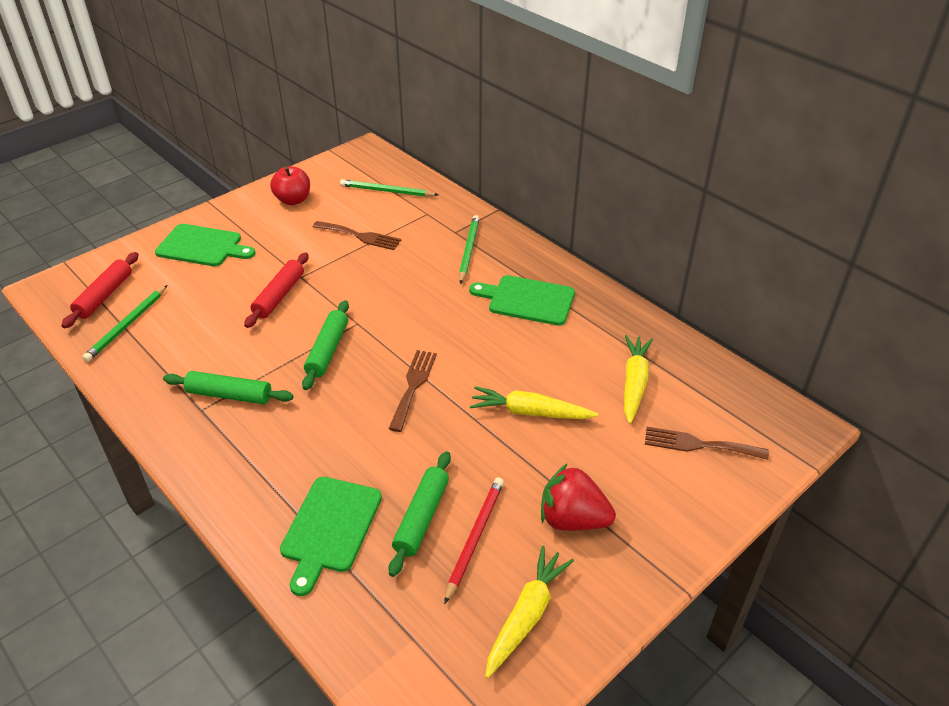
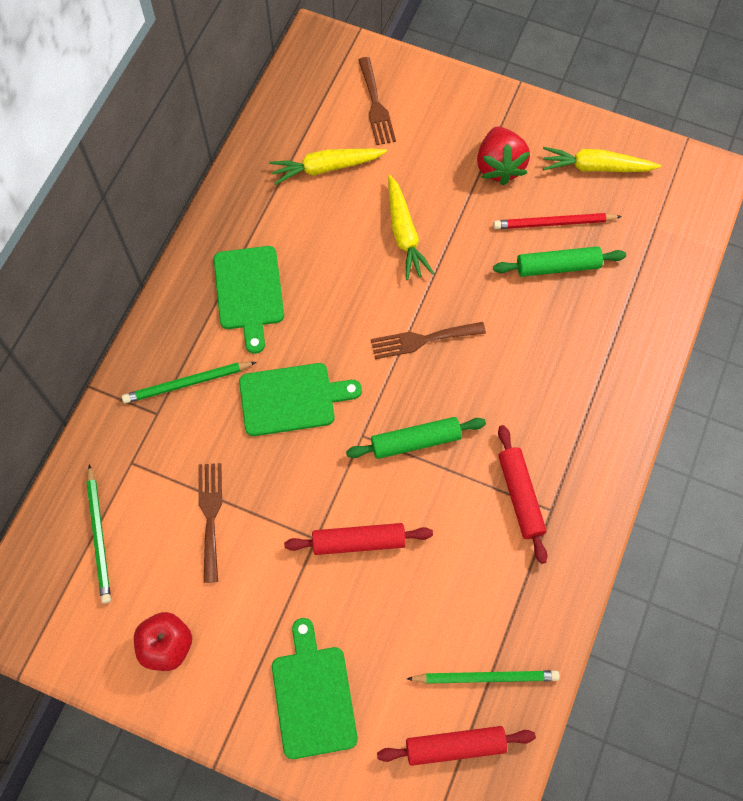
camera: 115 degrees left, 25 degrees up
(229, 395) = (520, 496): green rolling pin -> red rolling pin
(330, 528) = (605, 326): green cutting board -> green cutting board (292, 399)

